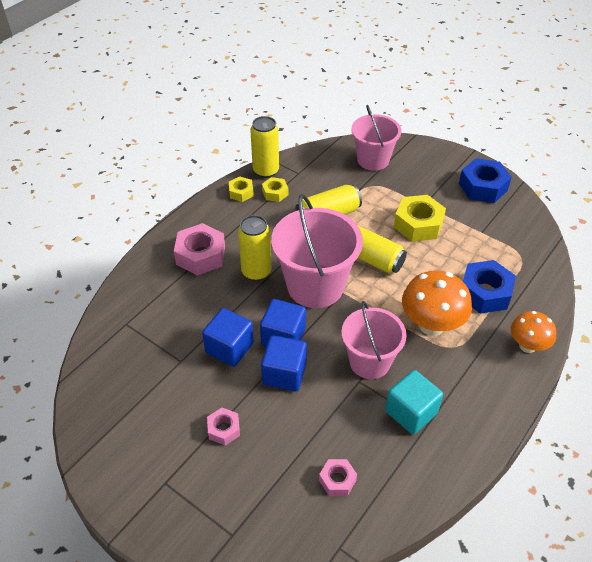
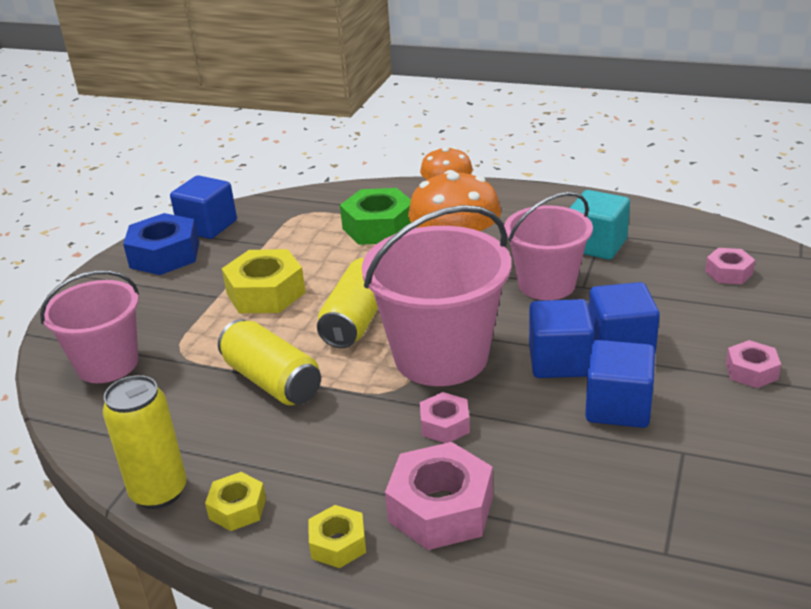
camera: 105 degrees left, 15 degrees down
(256, 272) = (445, 425): yellow can -> pink nut
(275, 193) = (227, 459): yellow nut -> yellow nut (338, 543)
(485, 293) = (378, 227): blue nut -> green nut
(516, 209) = (208, 226): none -> blue cube

